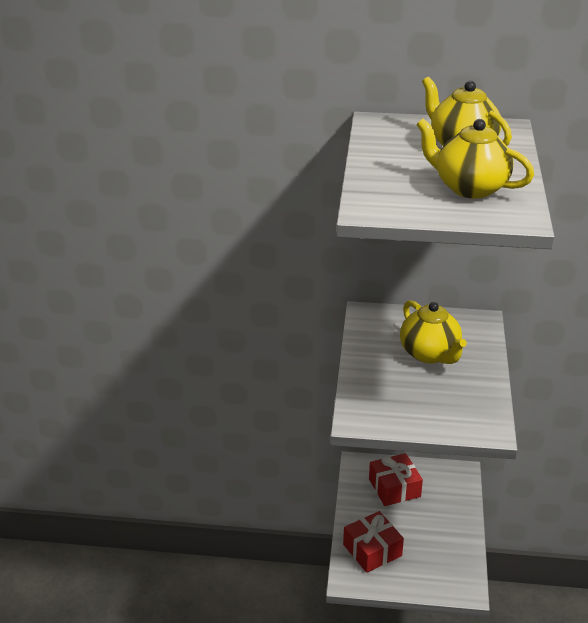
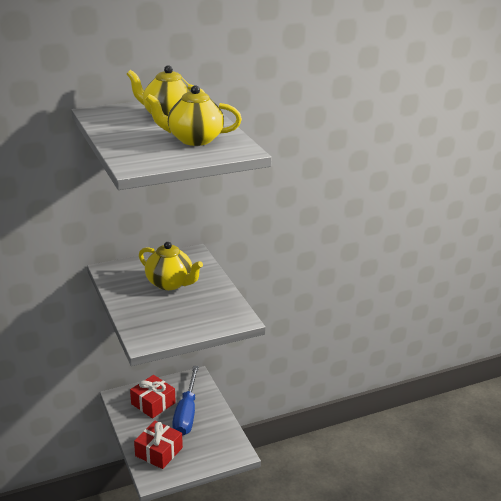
camera: 30 degrees left, 5 degrees down
(427, 515) = (186, 413): none -> blue screwdriver

